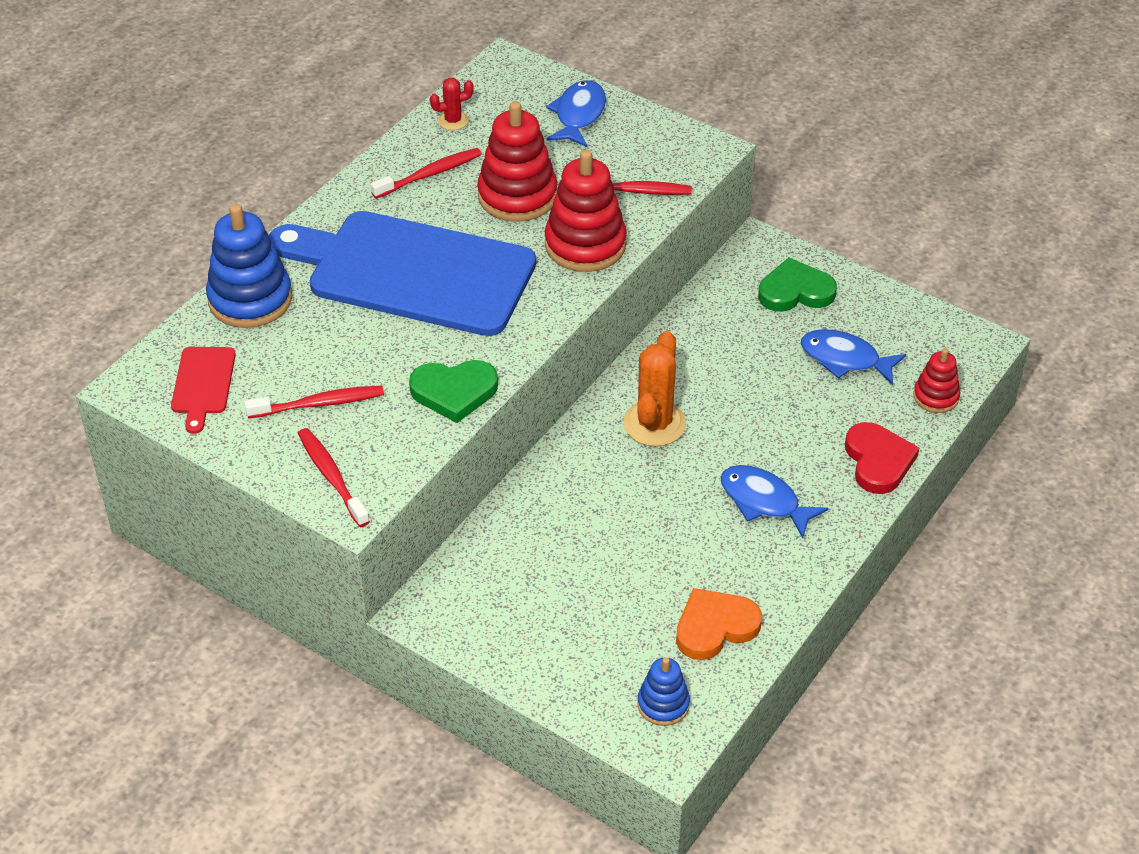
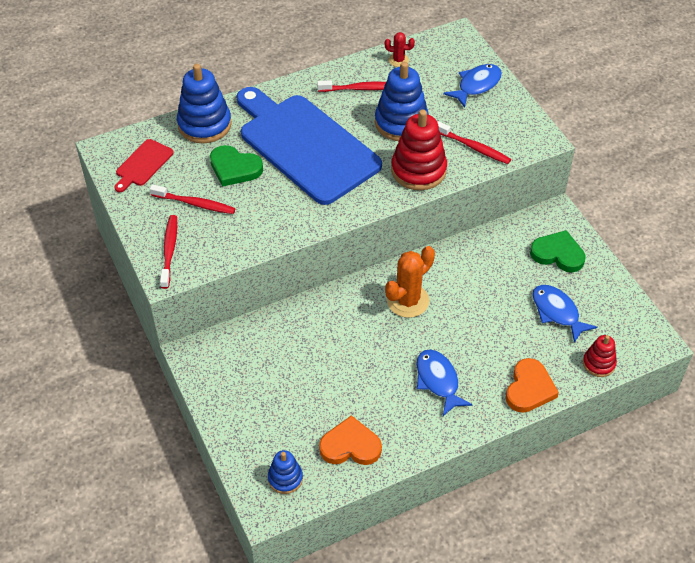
camera: 30 degrees right, 5 degrees up
(454, 392) = (274, 230): green heart -> green heart (234, 168)
(517, 196) = (401, 123): red stacking toy -> blue stacking toy
(878, 461) = (529, 388): red heart -> orange heart

